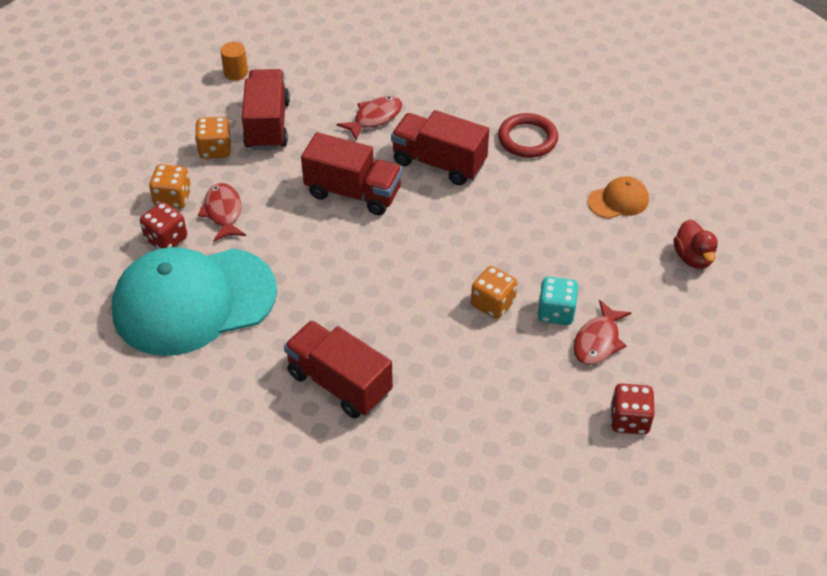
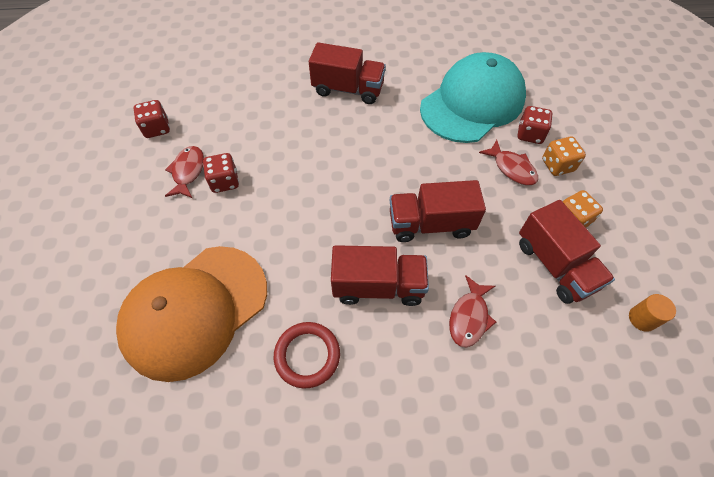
camera: 155 degrees right, 10 degrees up
(492, 304) = (274, 171): orange dice -> none
(556, 312) = (224, 182): turquoise dice -> red dice
(618, 200) = (195, 310): orange cap -> orange cap, size x2.44
(693, 258) = (117, 272): red duck -> none

